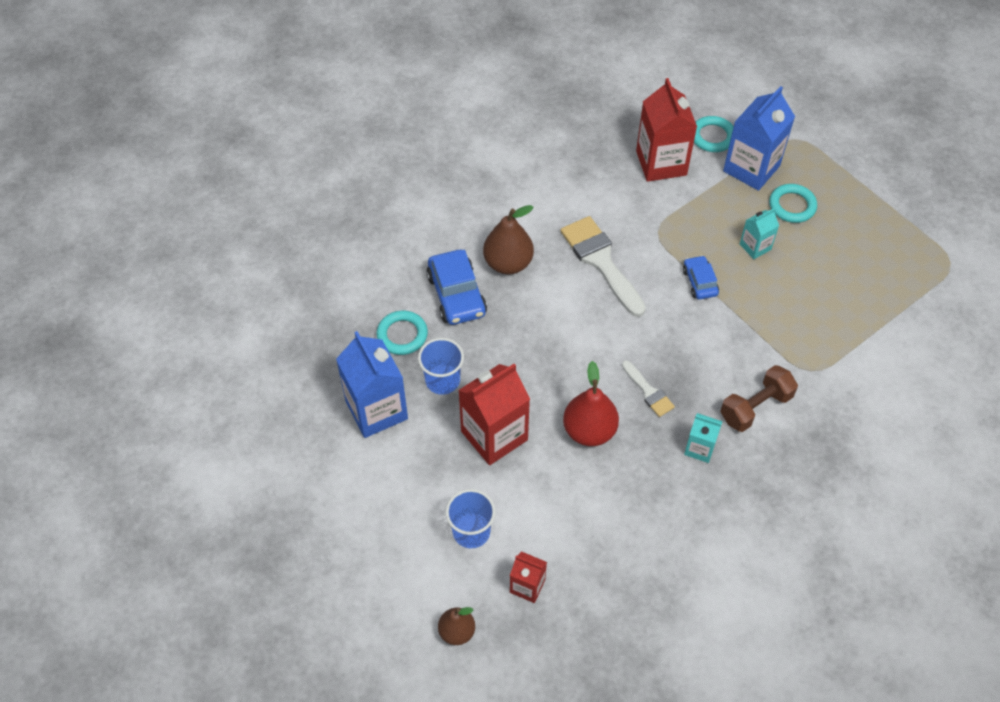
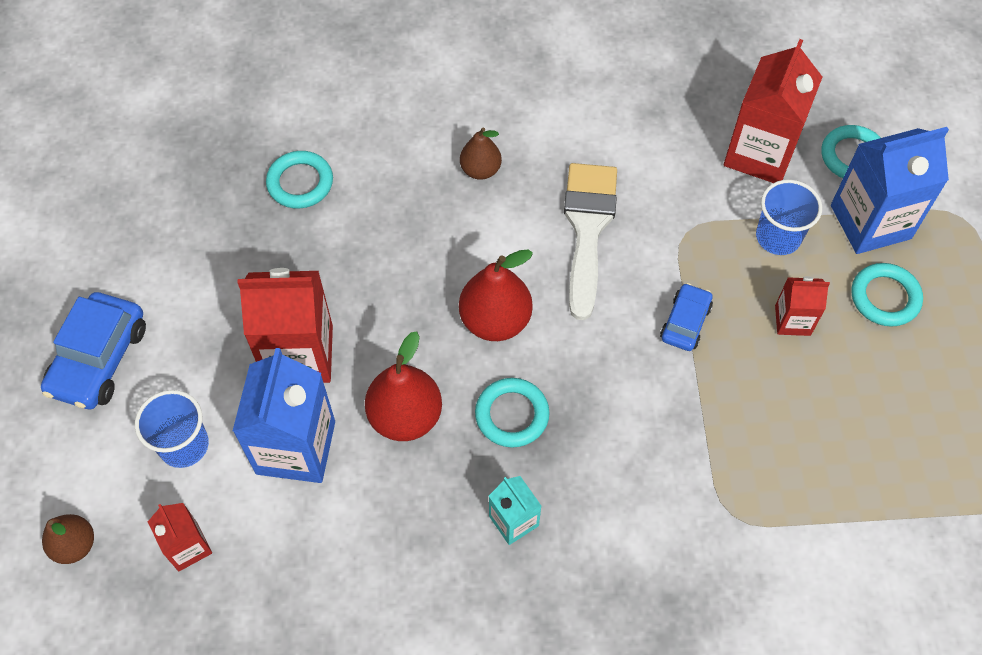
camera: 35 degrees right, 5 degrees up
(376, 410) = (205, 248): blue carton -> blue carton (296, 447)
(442, 380) = (298, 258): blue cup -> blue cup (778, 237)
(456, 295) = (394, 173): blue car -> blue car (99, 359)
(508, 263) = (480, 170): brown pear -> brown pear, size x0.62
(593, 345) = (495, 320): none -> red pear
(648, 392) = (512, 415): white brush -> turquoise ring
(755, 247) = (792, 320): turquoise carton -> red carton
(755, 407) = (623, 516): brown dumbbell -> none

